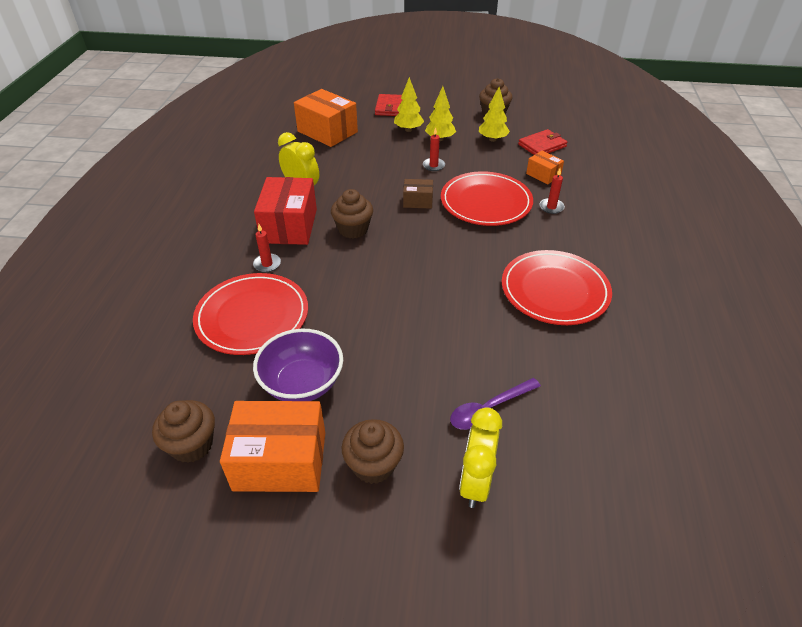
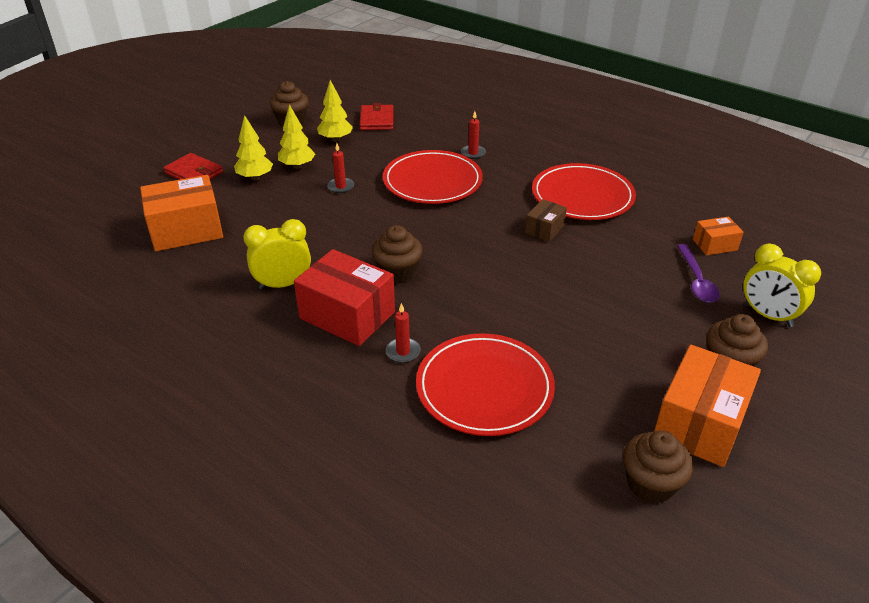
camera: 60 degrees left, 5 degrees down
(302, 383) = (608, 379): purple bowl -> none
(418, 201) = (391, 217): brown box -> brown box (544, 229)
(543, 175) = (422, 138): orange box -> orange box (714, 245)

